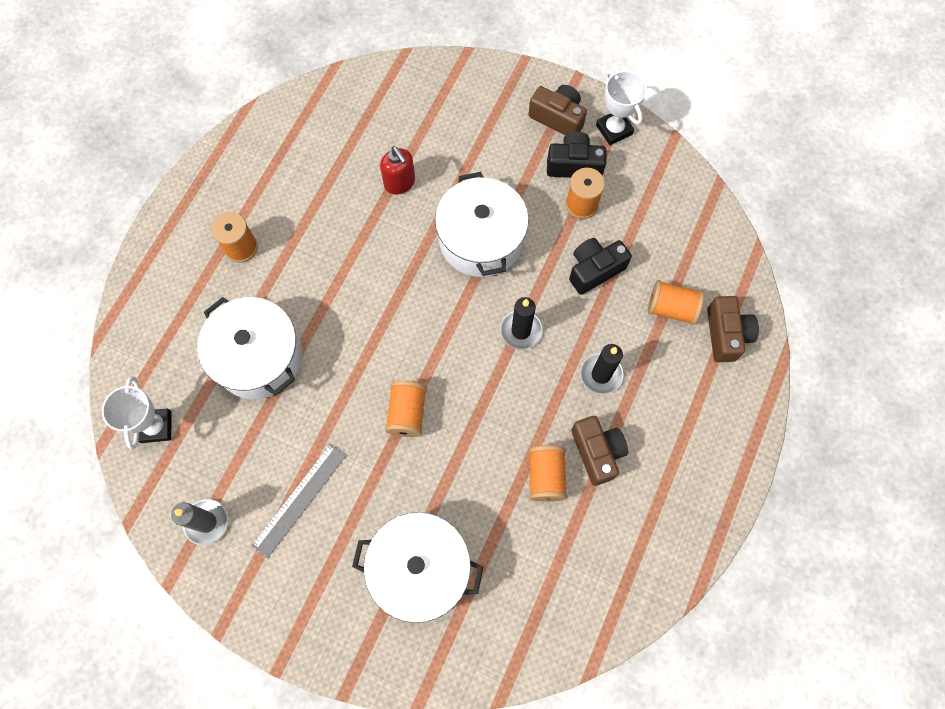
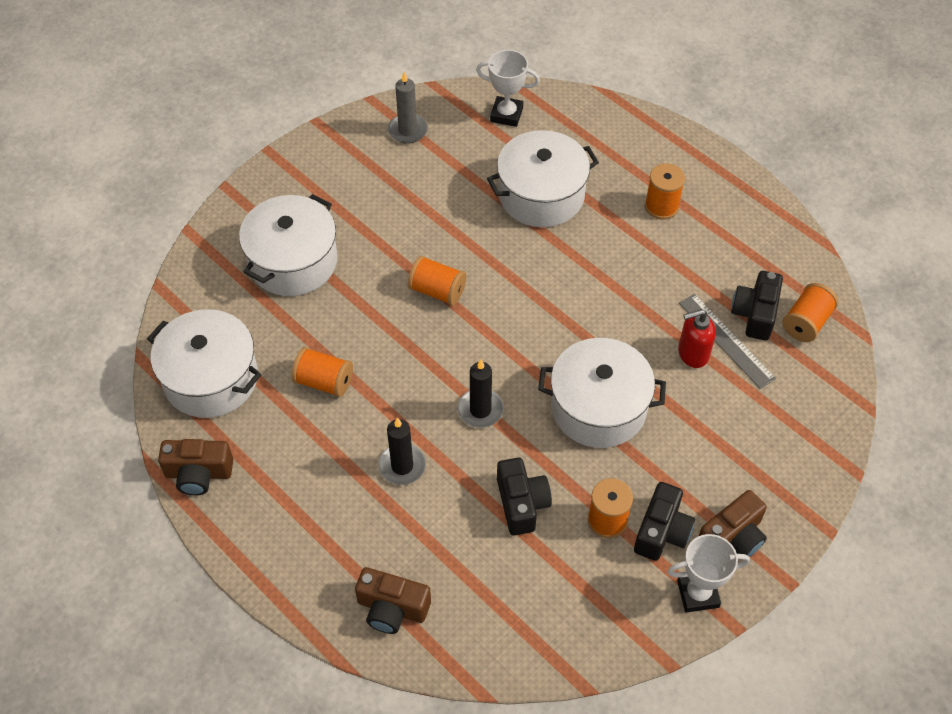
camera: 110 degrees right, 15 degrees down
(299, 499) = (396, 194): grey ruler -> grey ruler (726, 340)
(341, 146) = (755, 314): none -> black camera
(584, 586) = (211, 378): none -> white pot
(597, 452) = (325, 433): brown camera -> brown camera (198, 473)
(671, 308) = (445, 564): orange spool -> orange spool (806, 322)

